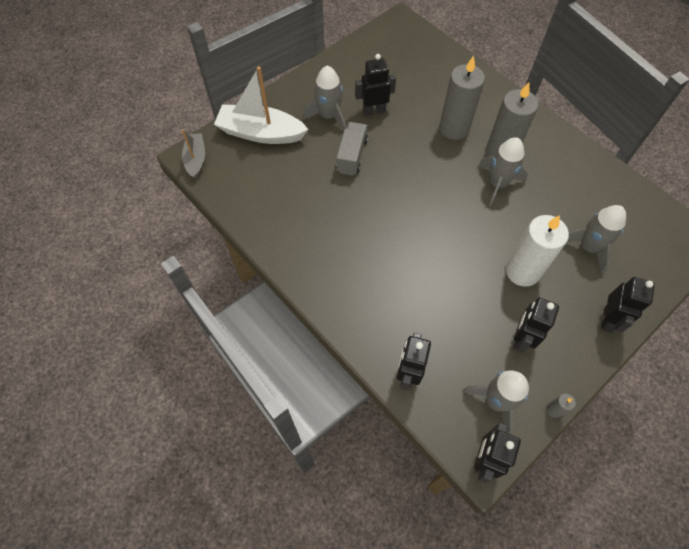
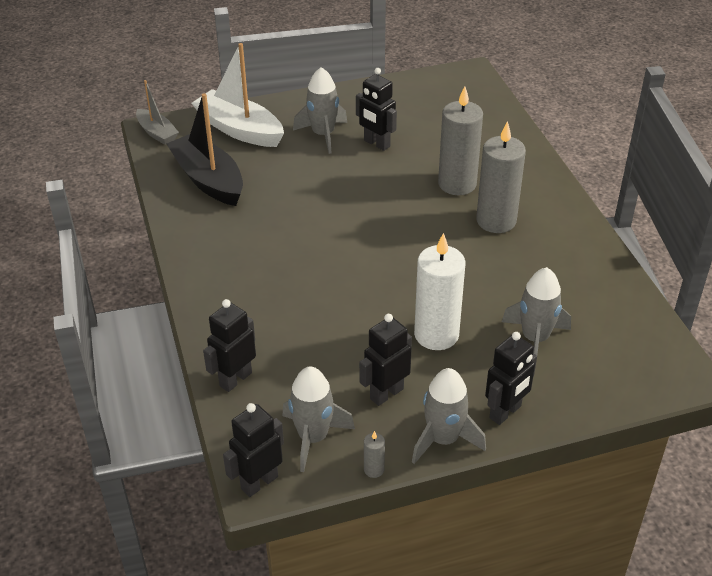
camera: 25 degrees right, 20 degrees down
(196, 159) = (157, 133): grey boat -> grey boat turned 120 degrees clockwise
(267, 192) = (208, 180): none -> black boat
(351, 156) = (321, 175): grey truck -> none
(374, 111) = (376, 144): black robot -> black robot turned 150 degrees counterclockwise
(497, 184) = (469, 248): grey rocket -> grey rocket (443, 439)

